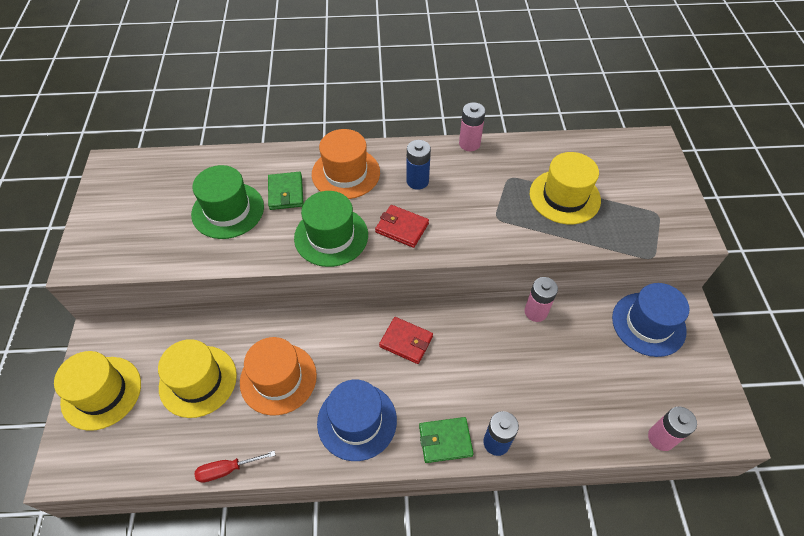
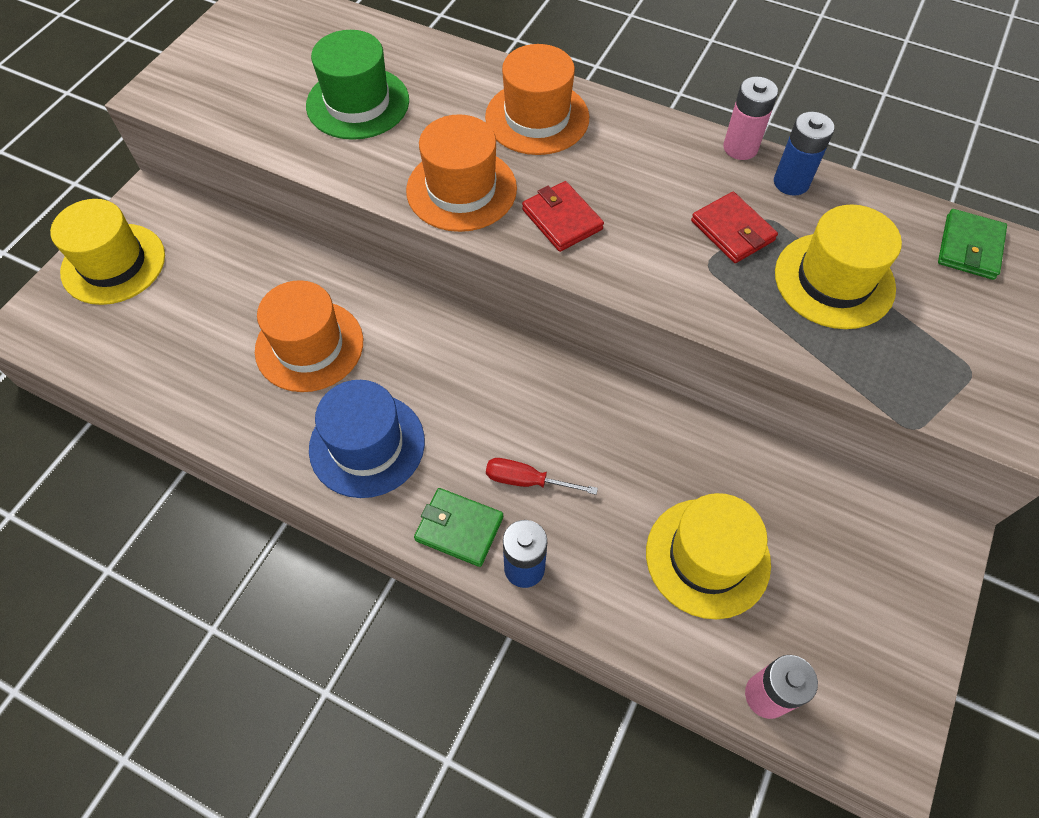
camera: 30 degrees right, 5 degrees up
(198, 381) = (220, 302): yellow hat -> yellow hat (707, 557)
(227, 469) = (185, 419): red screwdriver -> red screwdriver (526, 481)
(286, 193) = (443, 111): green wallet -> green wallet (969, 247)
(331, 236) = (461, 189): green hat -> orange hat
(406, 341) = (494, 380): red wallet -> red wallet (732, 231)
(417, 181) = (627, 168): blue battery -> blue battery (791, 182)
(535, 312) = (700, 431): pink battery -> none
(648, 324) = (863, 533): blue hat -> none

